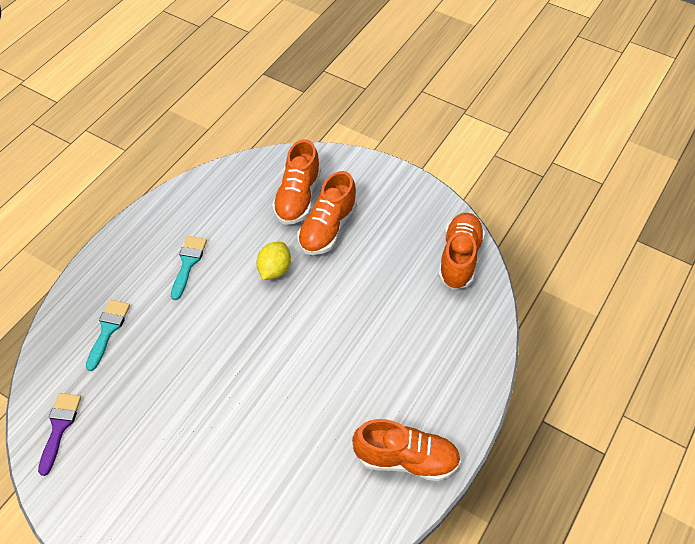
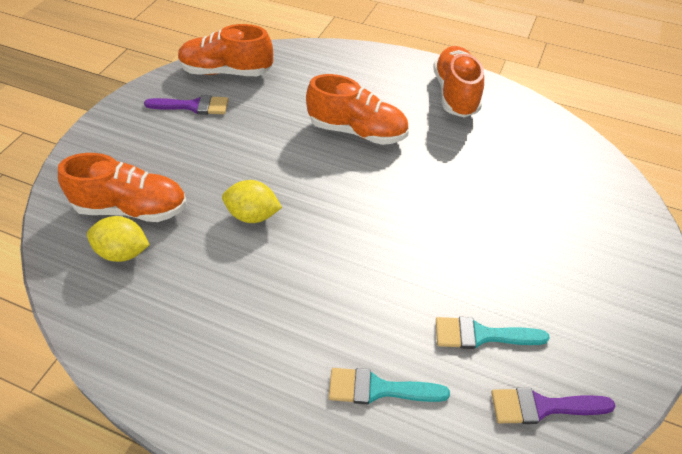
camera: 100 degrees left, 5 degrees down
(188, 263) = (249, 312): turquoise brush -> turquoise brush (481, 335)
(258, 195) = (123, 252): none -> yellow lemon
(327, 228) = (185, 174): orange shoe -> orange shoe (357, 131)
(411, 233) = (193, 106): none -> purple brush

